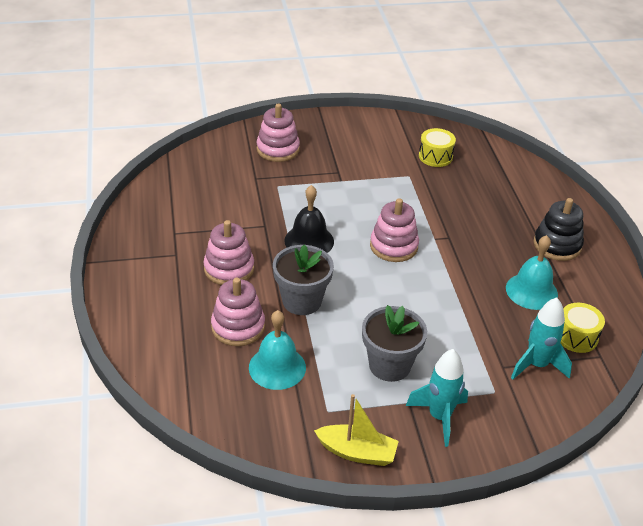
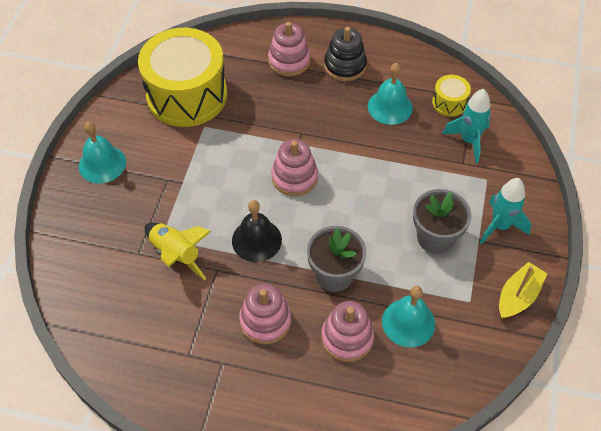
camera: 65 degrees left, 15 degrees up
(266, 198) = (176, 254): none -> yellow rocket
(278, 149) = (102, 217): pink stacking toy -> pink stacking toy (289, 61)
(329, 133) = (102, 164): none -> turquoise bell
(435, 156) = (187, 95): yellow drum -> yellow drum, size x2.34

